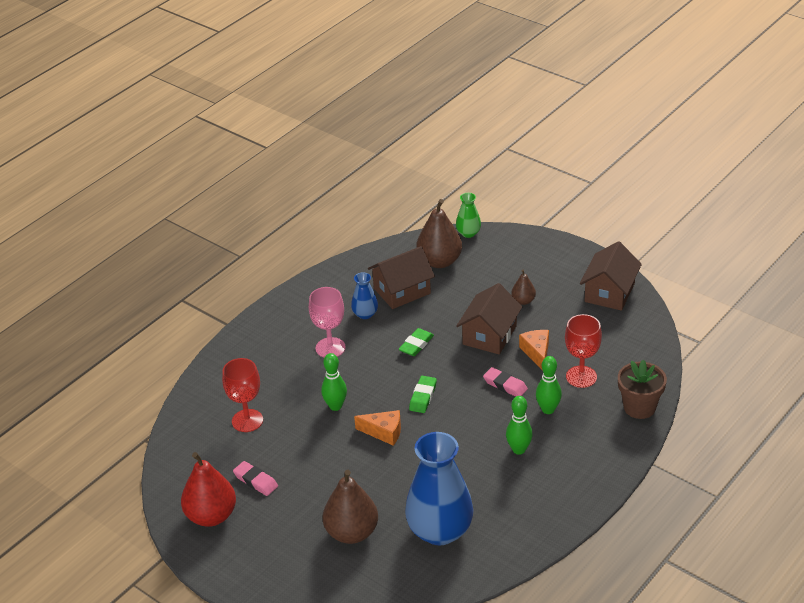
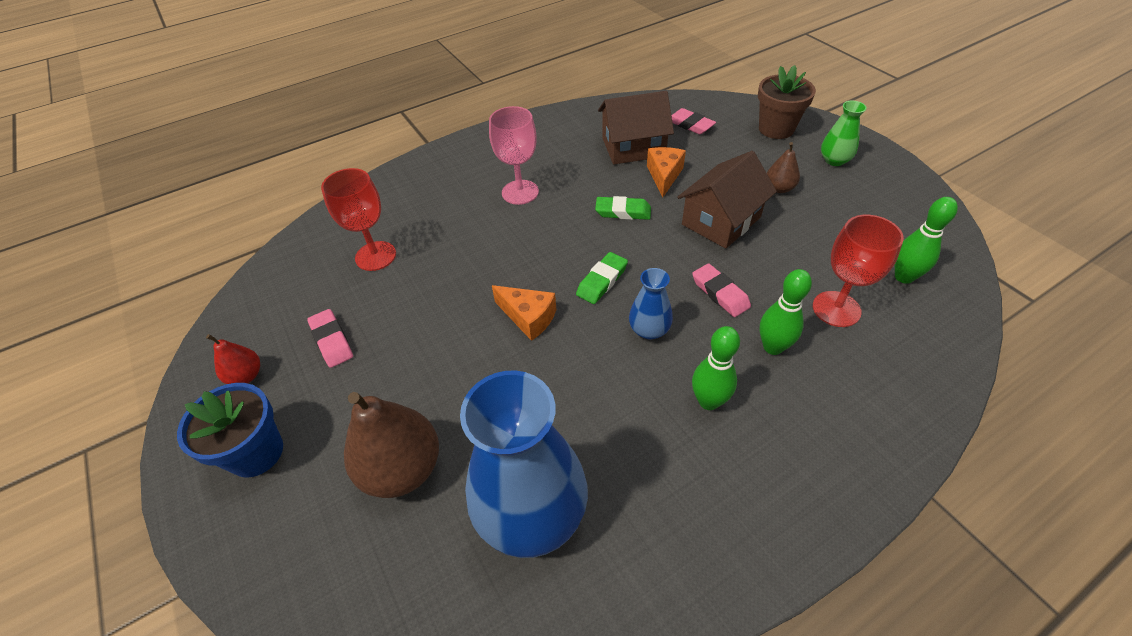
camera: 20 degrees right, 10 degrees up
(211, 516) = (246, 376): red pear -> red pear, size x0.52
(253, 551) = (256, 452): none -> blue flower pot
(335, 406) = (487, 265): green bowling pin -> green bowling pin (904, 277)
(365, 314) = (579, 163): blue vase -> blue vase (649, 330)
(416, 345) = (623, 212): green eraser -> green eraser turned 45 degrees clockwise
(439, 261) = (690, 125): brown pear -> pink eraser
(468, 233) = (735, 102): green vase -> green vase (834, 160)
(537, 353) = (779, 259): orange cheese -> orange cheese (664, 176)
(609, 292) = (901, 202): brown house -> none
(639, 407) = (923, 383): brown flower pot -> brown flower pot (776, 129)

